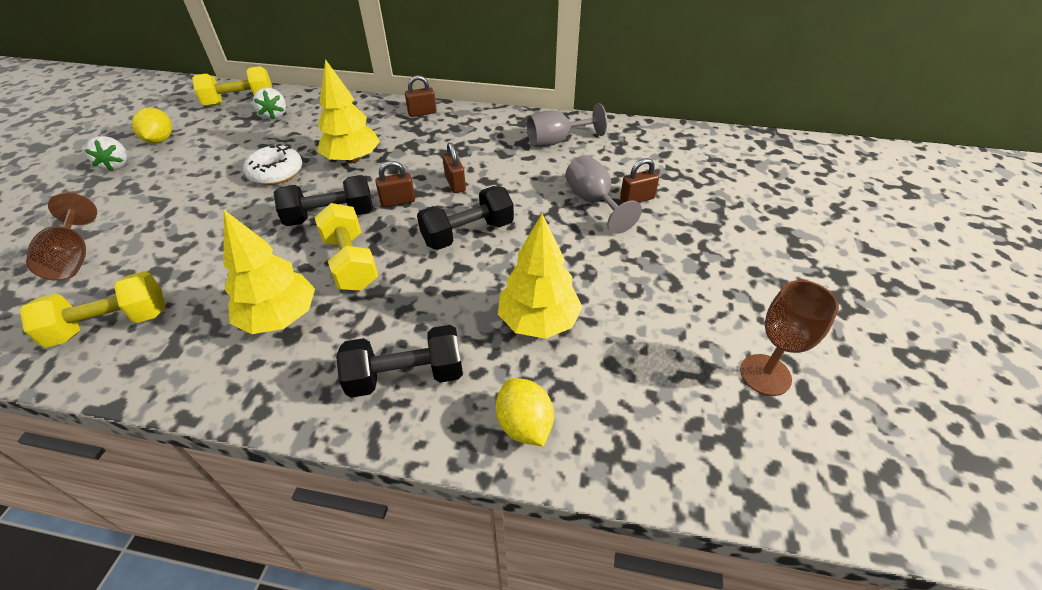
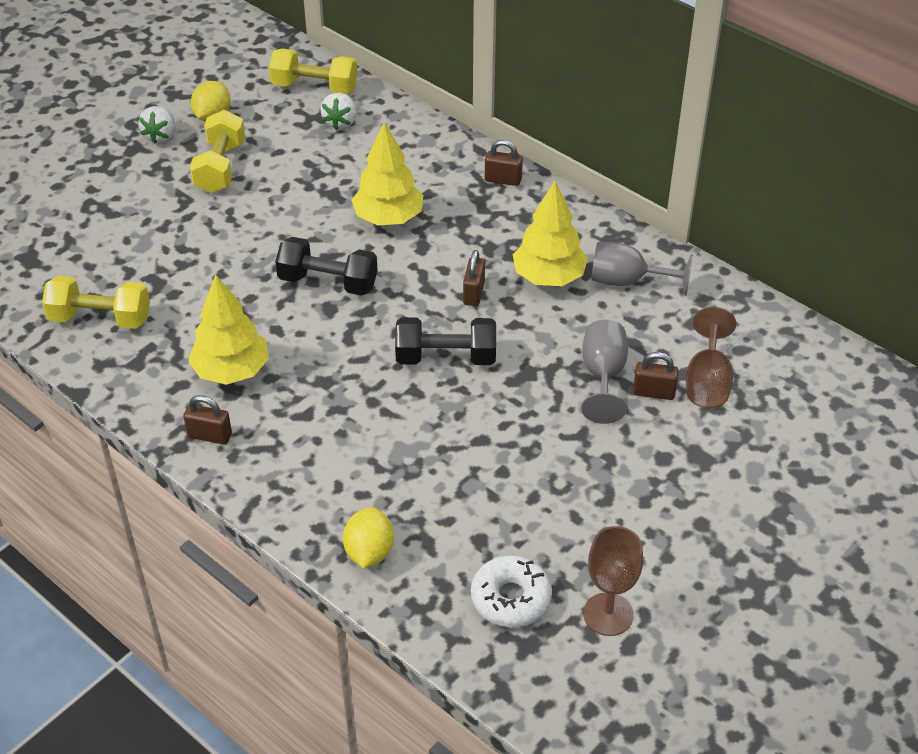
camera: 30 degrees right, 0 degrees up
(73, 258) = (92, 237): brown goblet -> brown goblet (707, 382)
(276, 172) = (304, 205): white donut -> white donut (511, 598)
(351, 262) = (319, 342): yellow dumbbell -> yellow dumbbell (220, 167)
(398, 201) = (402, 291): brown padlock -> brown padlock (210, 436)
(406, 376) = (303, 470): black dumbbell -> none
(538, 321) = (446, 474): yellow tree -> yellow tree (548, 277)

